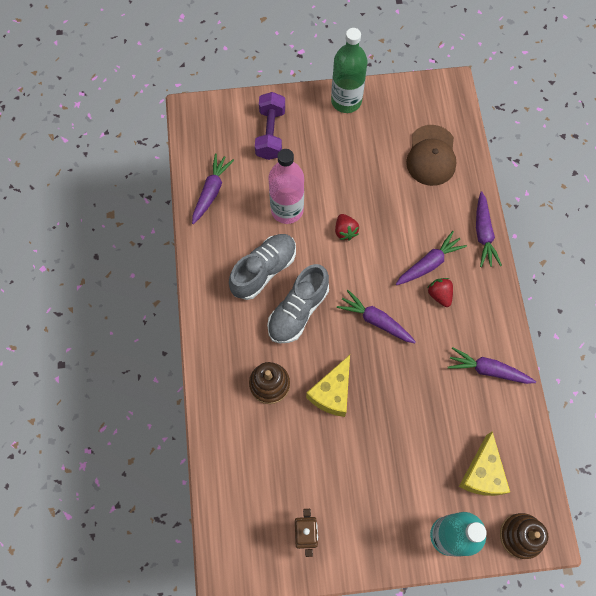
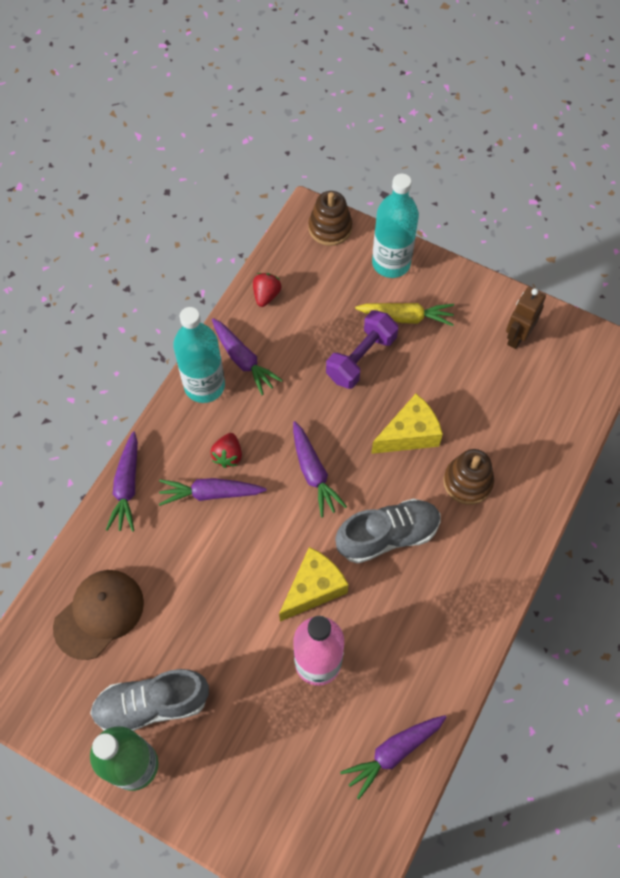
camera: 145 degrees left, 5 degrees down
(264, 270) = (395, 606): grey shoe -> grey shoe (152, 704)
(270, 133) = (264, 785): purple dumbbell -> purple dumbbell (361, 358)
(345, 231) = (271, 590): red strawberry -> red strawberry (266, 295)
(401, 490) = (406, 317): none -> yellow carrot
(482, 473) = (323, 287): yellow cheese -> yellow cheese (313, 588)
(483, 233) = (127, 486): purple carrot -> purple carrot turned 150 degrees clockwise
(497, 332) = (204, 386): none -> turquoise bottle

